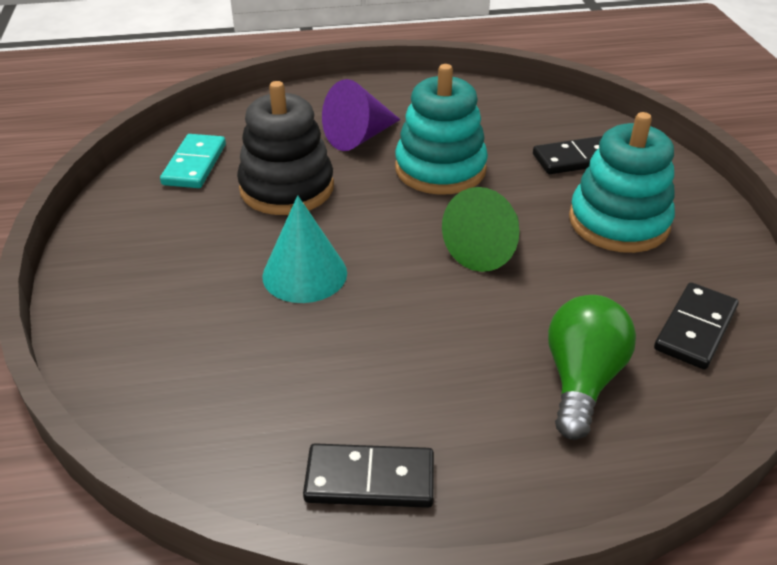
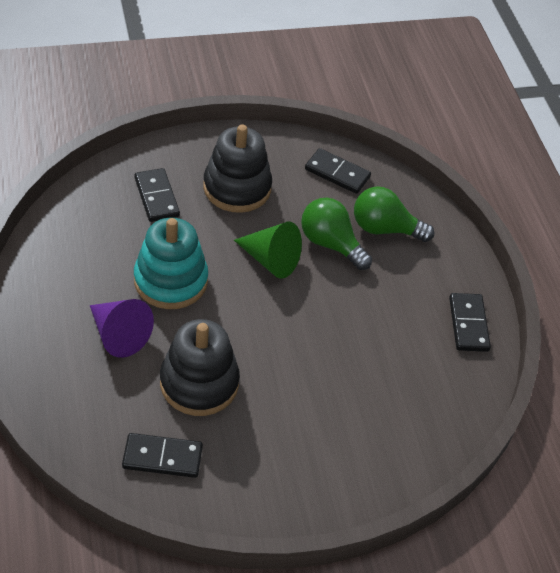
camera: 100 degrees left, 10 degrees up
(194, 164) = (162, 457): turquoise domino -> black domino
(304, 274) = (306, 363): turquoise cone -> none
(531, 311) = (331, 244): none -> green light bulb
(618, 222) = (237, 188): turquoise stacking toy -> black stacking toy

